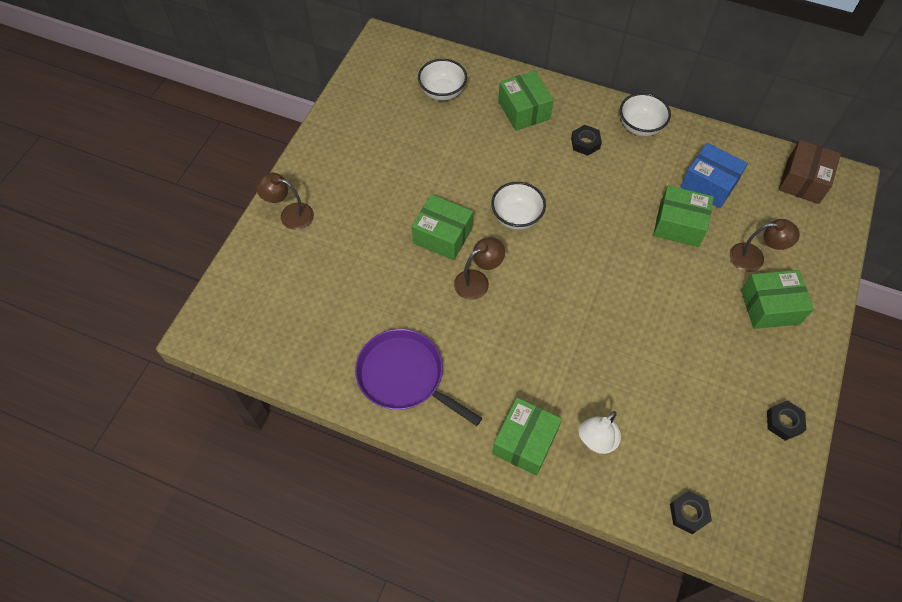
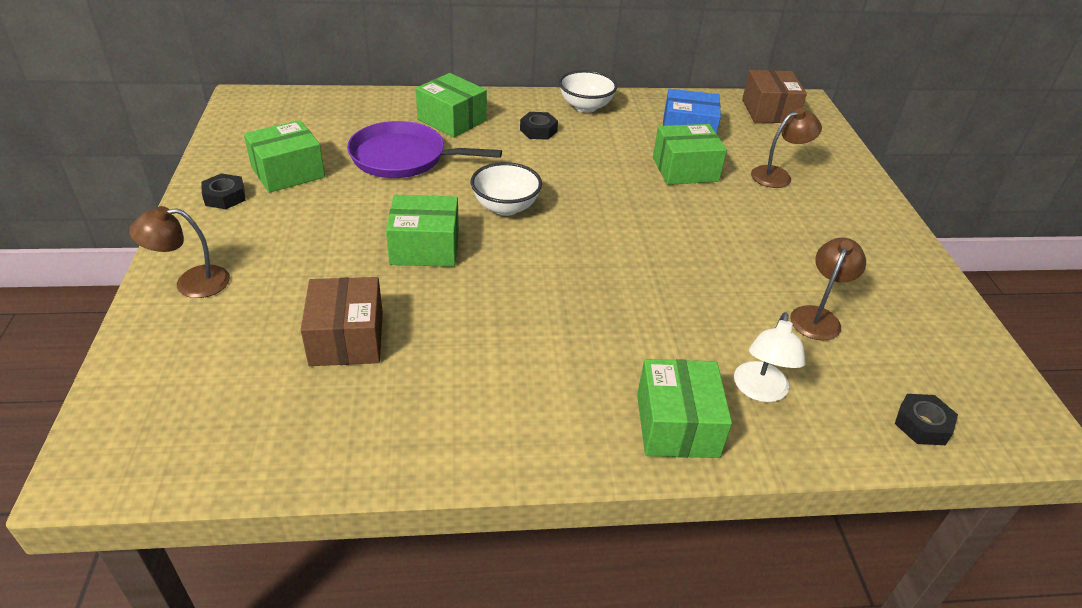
camera: 30 degrees left, 20 degrees down
(361, 294) = (346, 338): none -> brown box
(404, 376) = (464, 410): purple pan -> purple pan (403, 157)
(442, 92) = (345, 125): white bowl -> none
(478, 281) = (498, 277): brown lamp -> brown lamp (818, 316)
(770, 307) = (827, 209): green box -> green box (288, 172)
(784, 422) = (930, 299): black nut -> black nut (225, 197)

